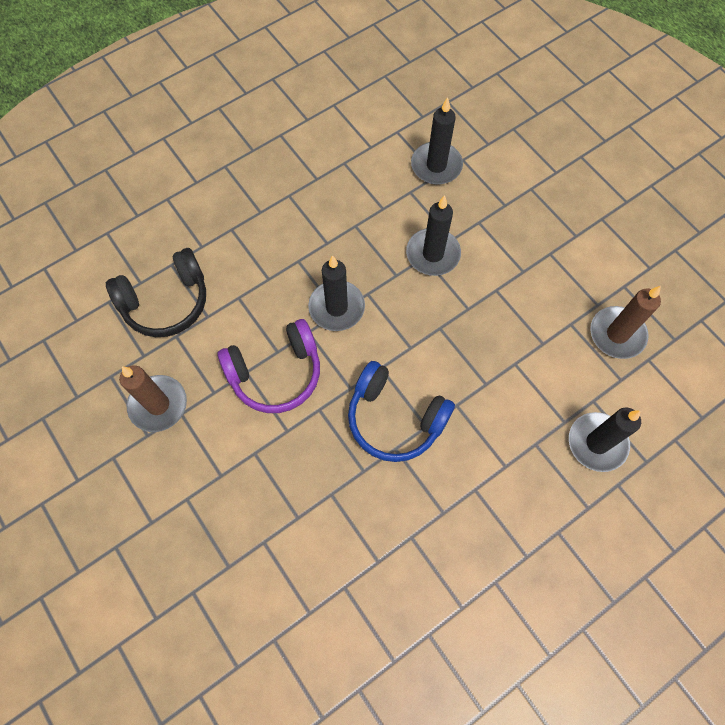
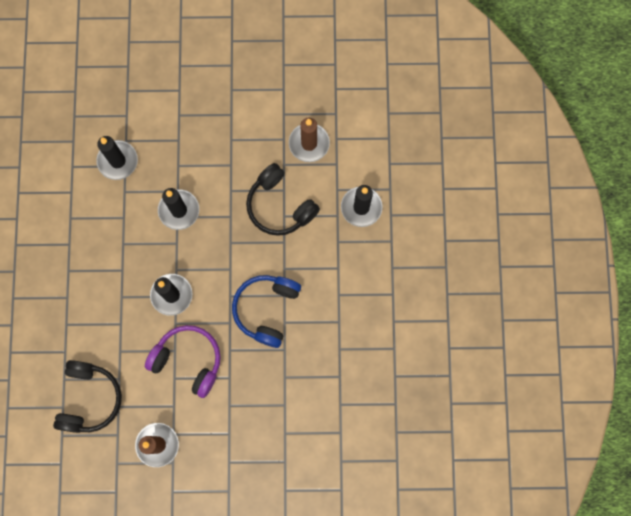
camera: 55 degrees left, 10 degrees up
(276, 373) = (188, 361): purple headphones -> purple headphones turned 75 degrees counterclockwise
(395, 418) = (267, 310): blue headphones -> blue headphones turned 135 degrees clockwise
(522, 351) = (280, 206): none -> black headphones

